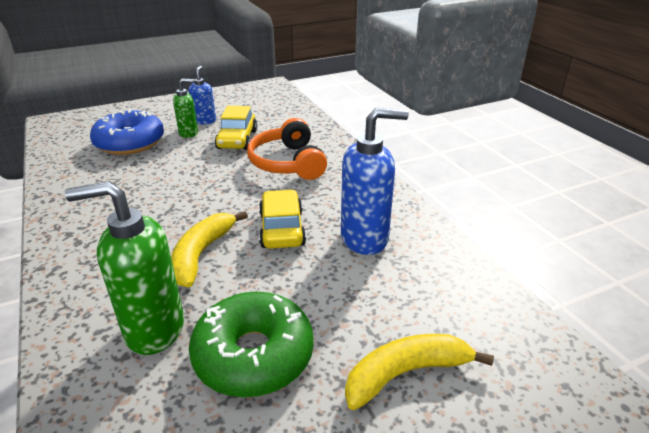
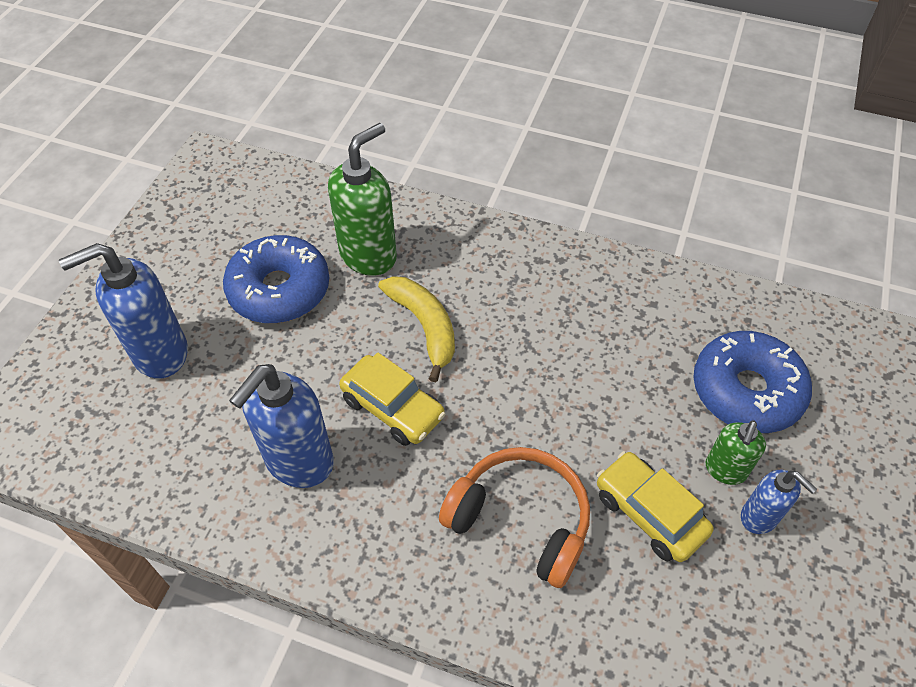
camera: 135 degrees right, 20 degrees up
(253, 355) = (279, 290): green donut -> blue donut
(405, 373) = (160, 353): yellow banana -> blue soap dispenser

